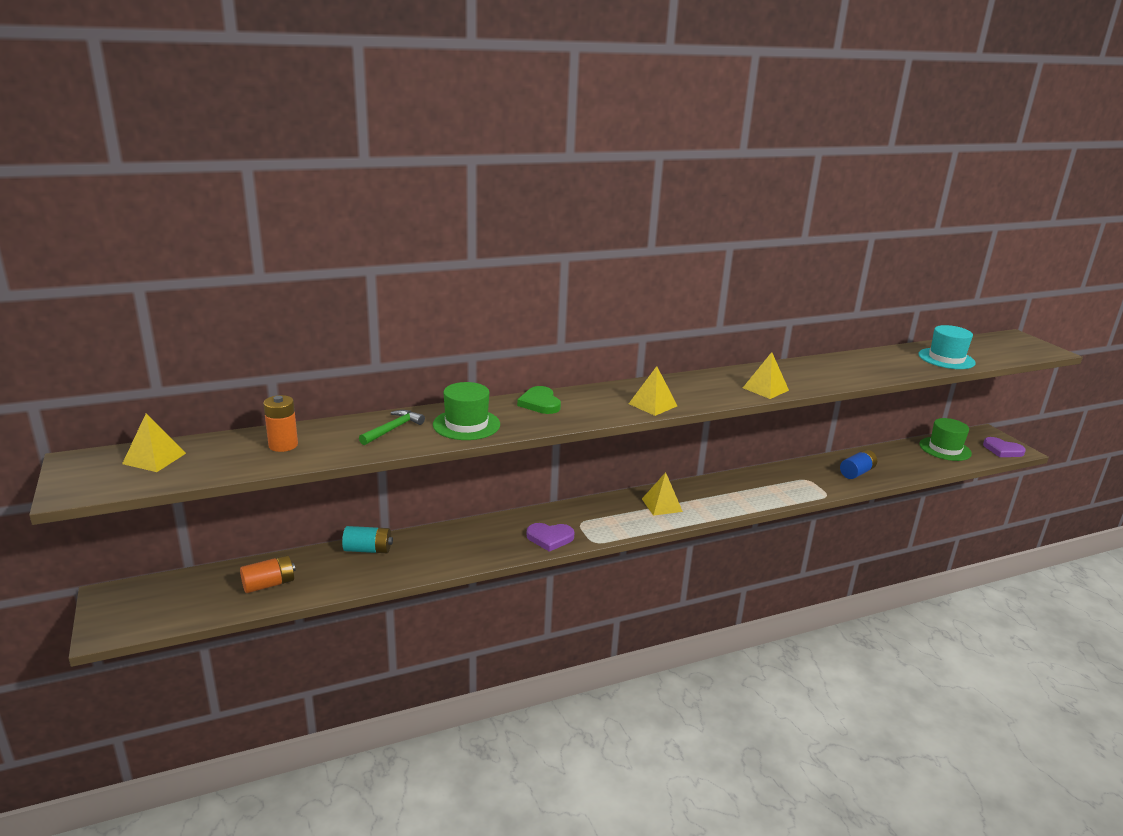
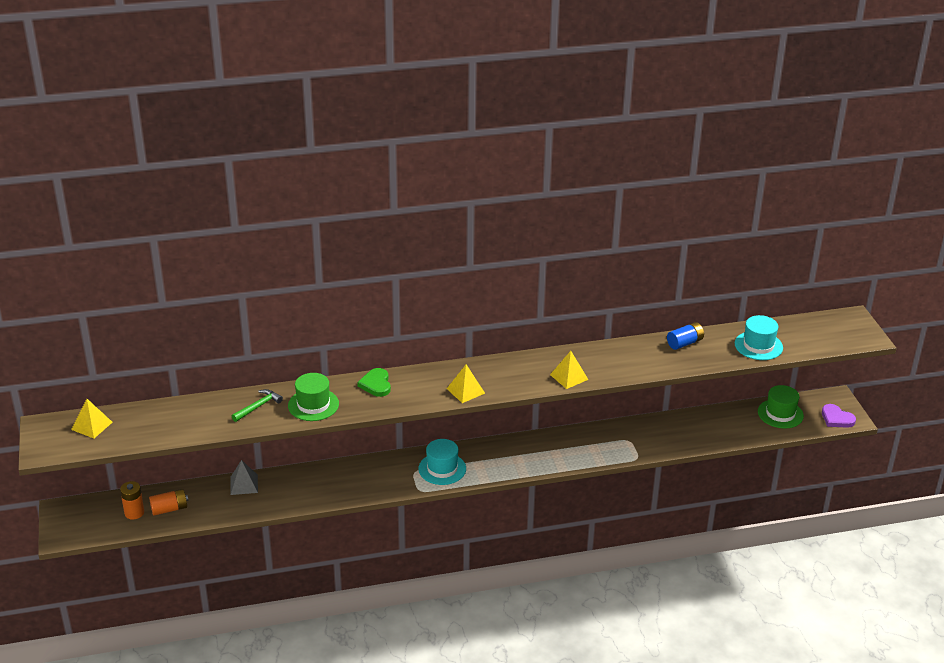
camera: 10 degrees right, 10 degrees up
(283, 445) = (178, 418): orange battery -> orange battery (134, 513)
(368, 550) = (244, 484): turquoise battery -> grey pyramid
(550, 538) = (386, 484): purple heart -> none
(612, 518) = (442, 469): none -> turquoise hat
(662, 505) = (488, 458): yellow pyramid -> none
(857, 472) = (678, 436): blue battery -> blue battery (684, 343)

